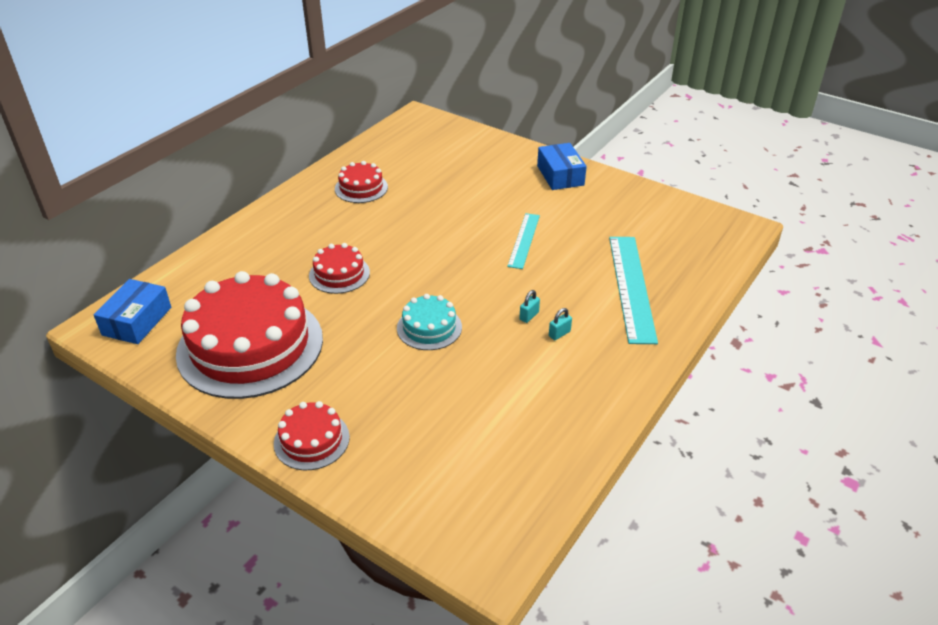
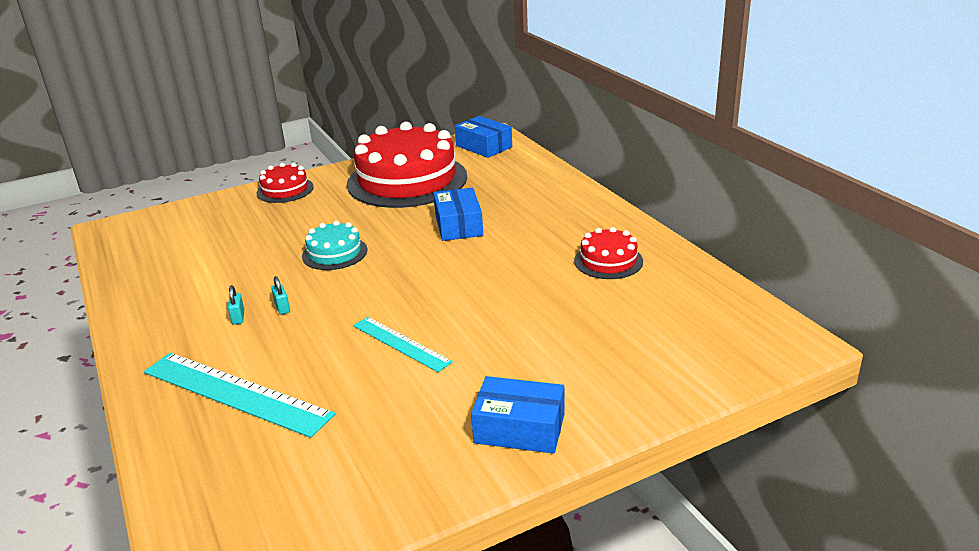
camera: 120 degrees right, 10 degrees down
(339, 274) = (458, 225): red cake -> blue box

